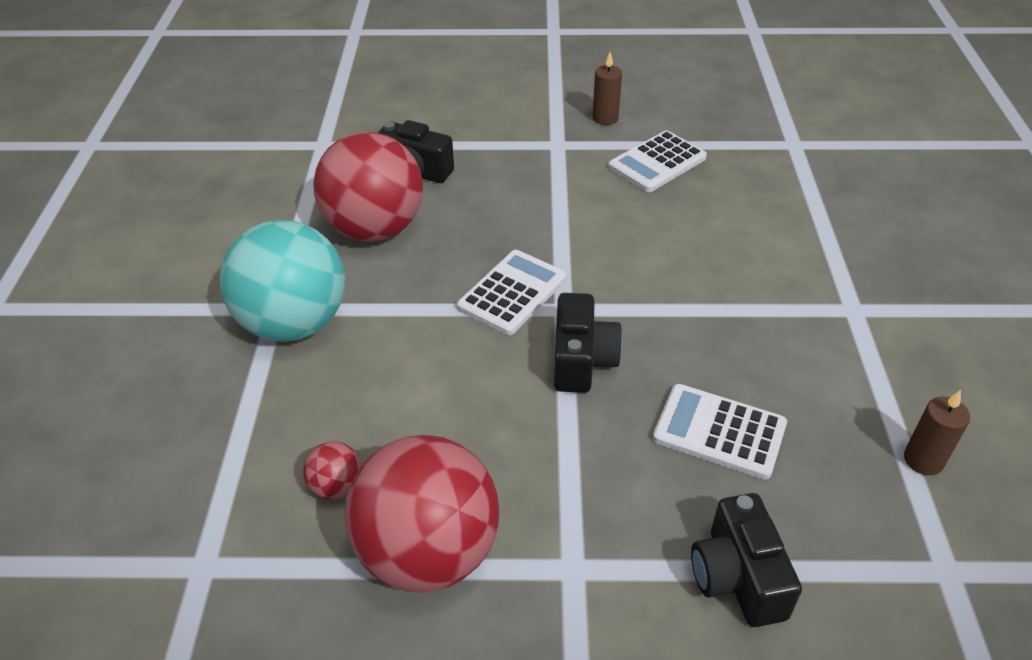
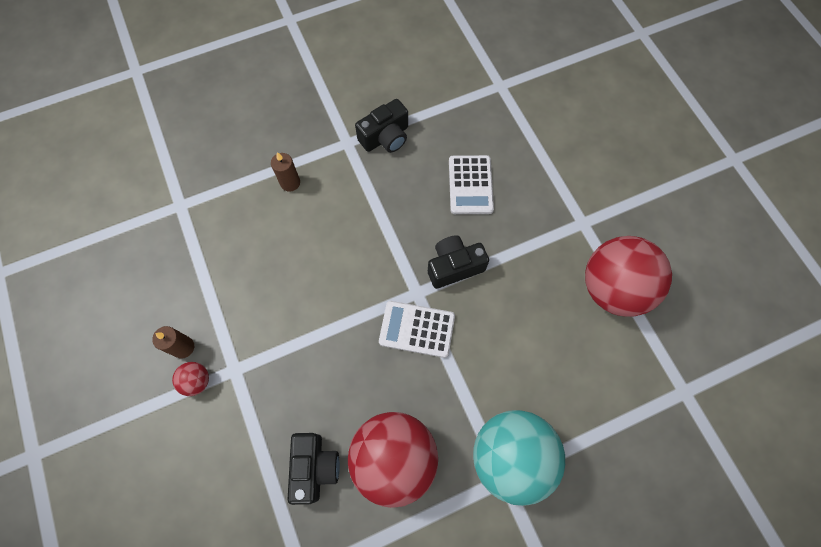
camera: 115 degrees left, 25 degrees up
(337, 486) = (605, 353): red ball -> red ball (197, 381)
(657, 162) = (235, 288): white calculator -> none
(737, 577) = (548, 158): black camera -> black camera (385, 137)
(923, 460) = (443, 100): brown candle -> brown candle (290, 183)

